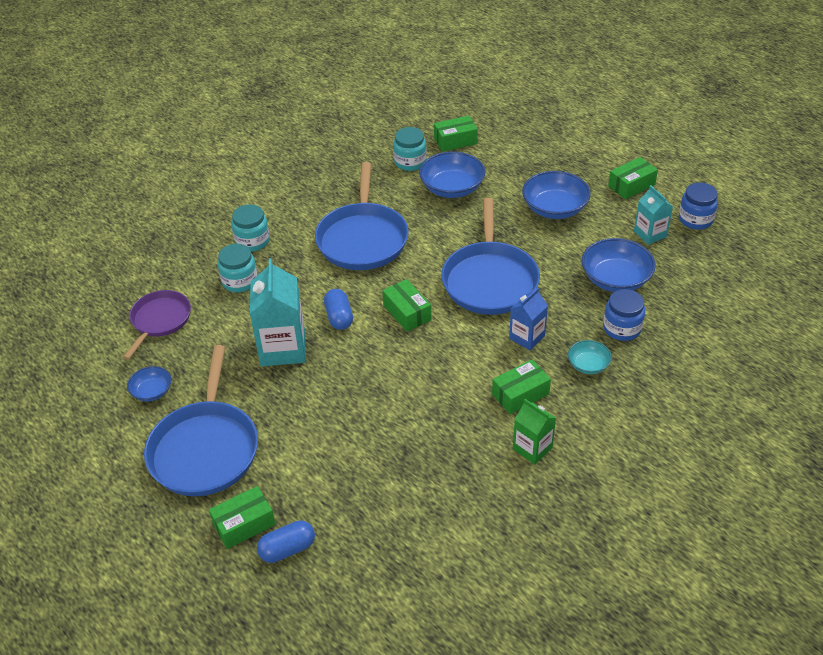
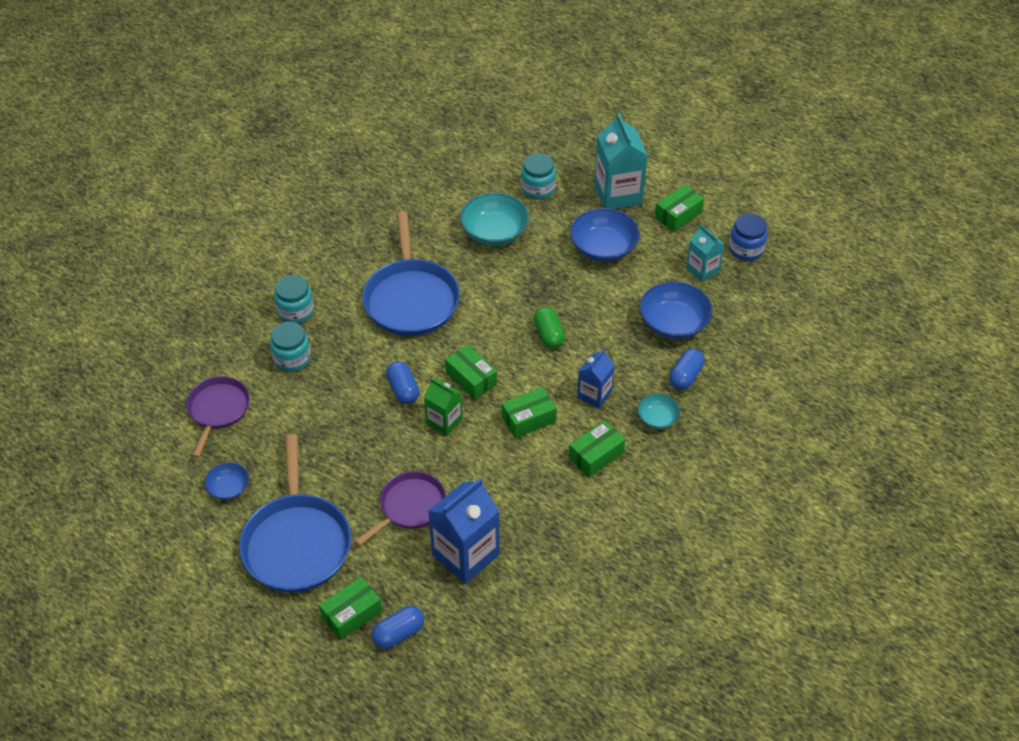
camera: 10 degrees left, 5 degrees up
(283, 348) = (352, 429): turquoise carton -> turquoise carton (618, 194)
(324, 425) = (410, 506): none -> purple pan
(371, 477) = (465, 555): none -> blue carton
(410, 162) = (445, 204): turquoise jar -> turquoise jar (538, 189)
(452, 188) = (494, 232): blue bowl -> turquoise bowl
(455, 141) = (489, 175): green box -> green box (528, 419)
(490, 280) = (549, 335): blue pan -> green capsule
(532, 448) = (615, 509): green carton -> green carton (444, 421)
(622, 328) = (685, 376): blue jar -> blue capsule

